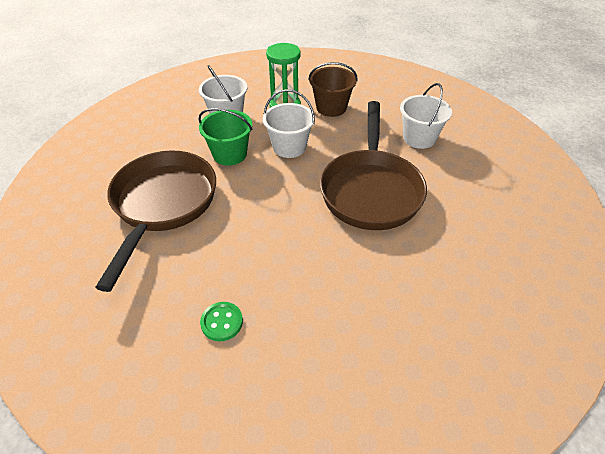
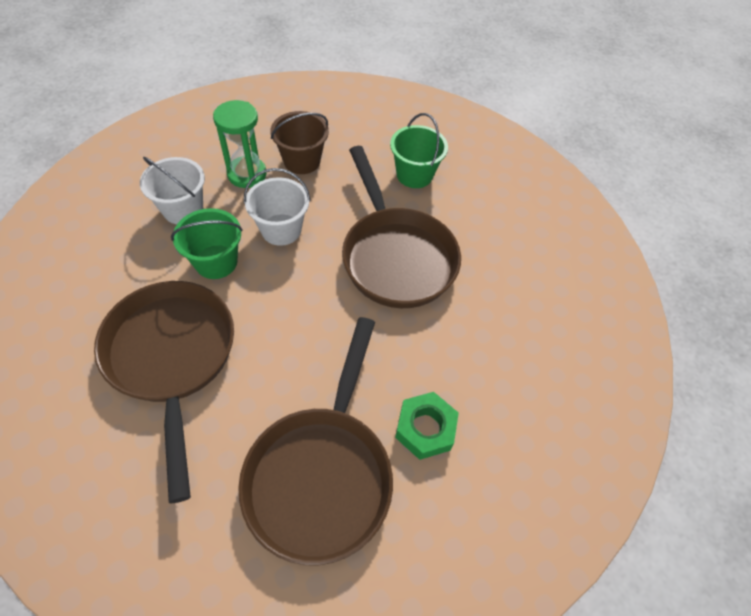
camera: 30 degrees left, 10 degrees up
(222, 322) = (322, 473): green button -> brown pan
(325, 323) = (425, 428): none -> green nut
(419, 138) = (414, 175): white bucket -> green bucket

